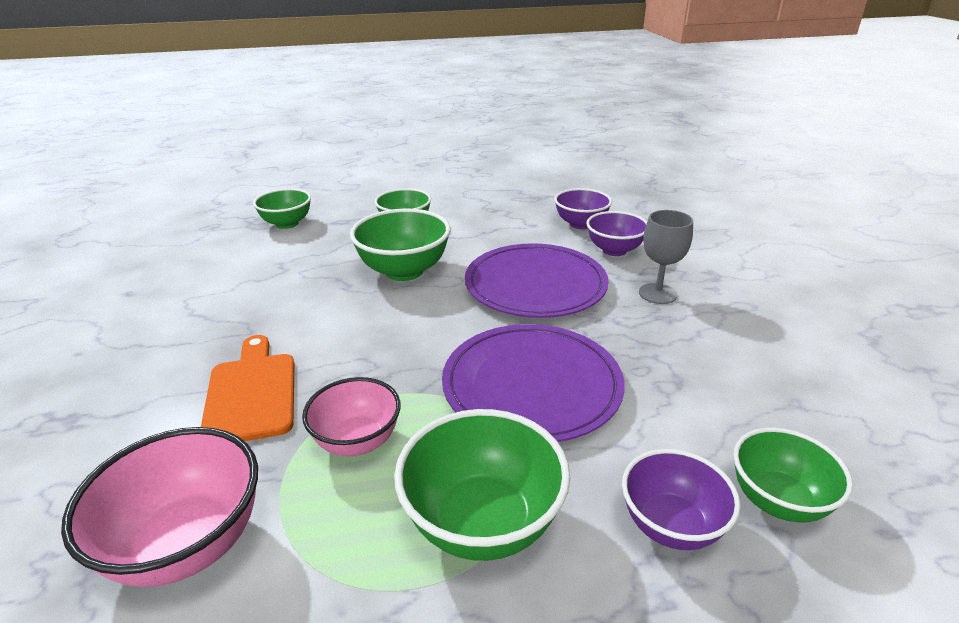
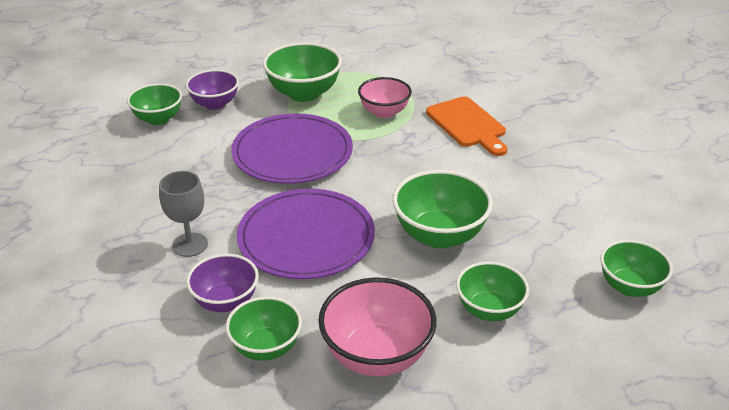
camera: 165 degrees right, 5 degrees up
(187, 544) = (430, 71): pink bowl -> pink bowl (377, 356)
(580, 224) = (266, 347): purple bowl -> green bowl

